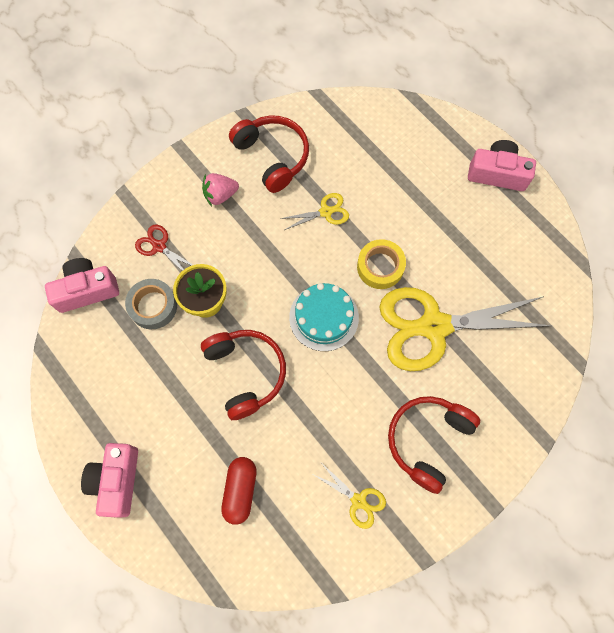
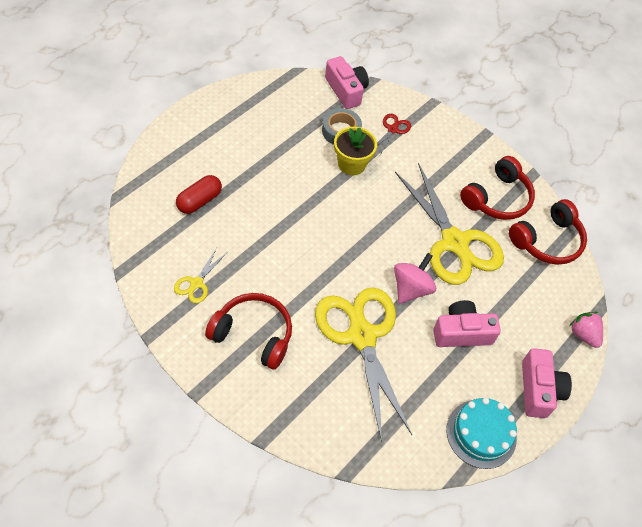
camera: 75 degrees right, 15 degrees down
(117, 480) = (201, 125): pink camera -> pink camera (461, 332)
(220, 195) = (449, 165): pink strawberry -> pink strawberry (583, 334)
(240, 490) = (199, 201): red capsule -> red capsule turned 45 degrees counterclockwise
(246, 373) = (295, 196): red headphones -> red headphones (547, 241)
(324, 317) = (353, 247): turquoise cake -> turquoise cake (481, 433)
(325, 212) = (454, 242): yellow scissors -> yellow scissors, size x2.34
(380, 267) = (411, 288): yellow tape -> pink spinning top

